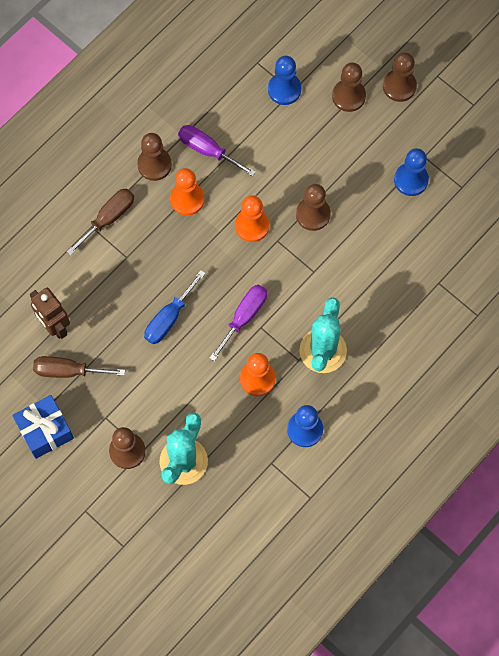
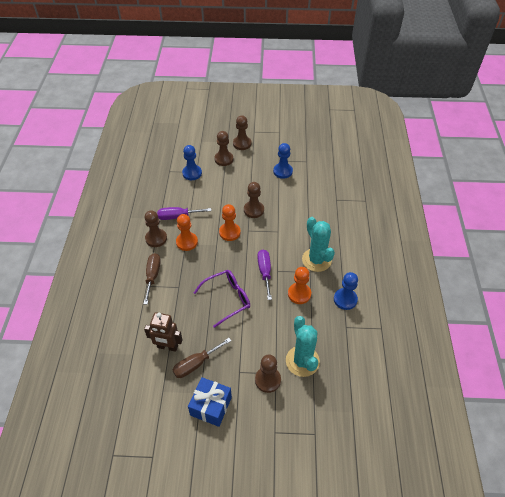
camera: 40 degrees left, 20 degrees down
(169, 318) = (227, 299): blue screwdriver -> purple glasses

